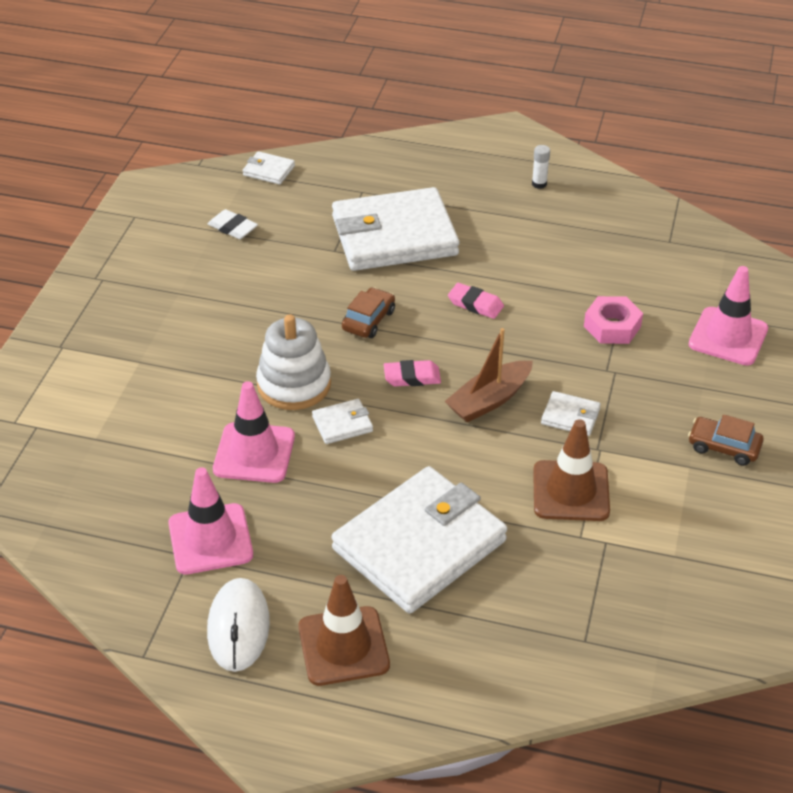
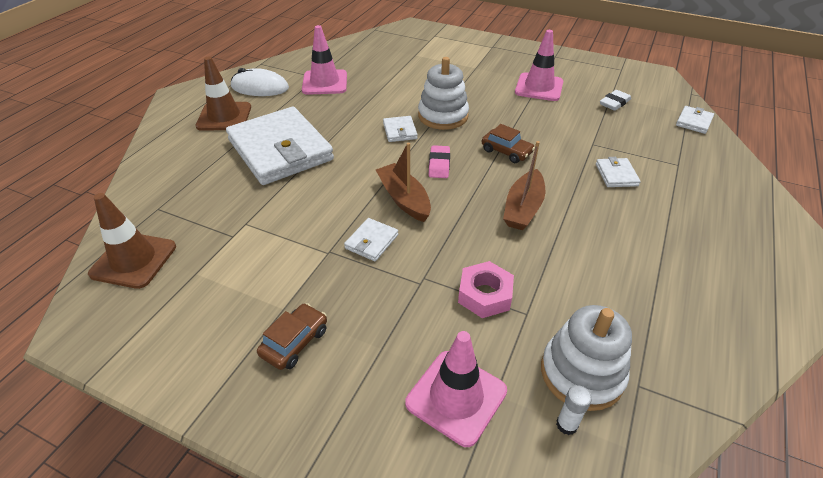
camera: 100 degrees right, 0 degrees up
(254, 453) = (385, 99): pink traffic cone -> pink traffic cone (539, 87)
(394, 236) = (616, 175): white wallet -> white wallet, size x0.40
(475, 304) = (523, 208): pink eraser -> brown boat
(539, 184) = (727, 284): white glue stick -> white glue stick (566, 424)
(571, 491) = (291, 226): brown traffic cone -> brown traffic cone (133, 260)
(672, 269) = (581, 373): none -> white stacking toy

